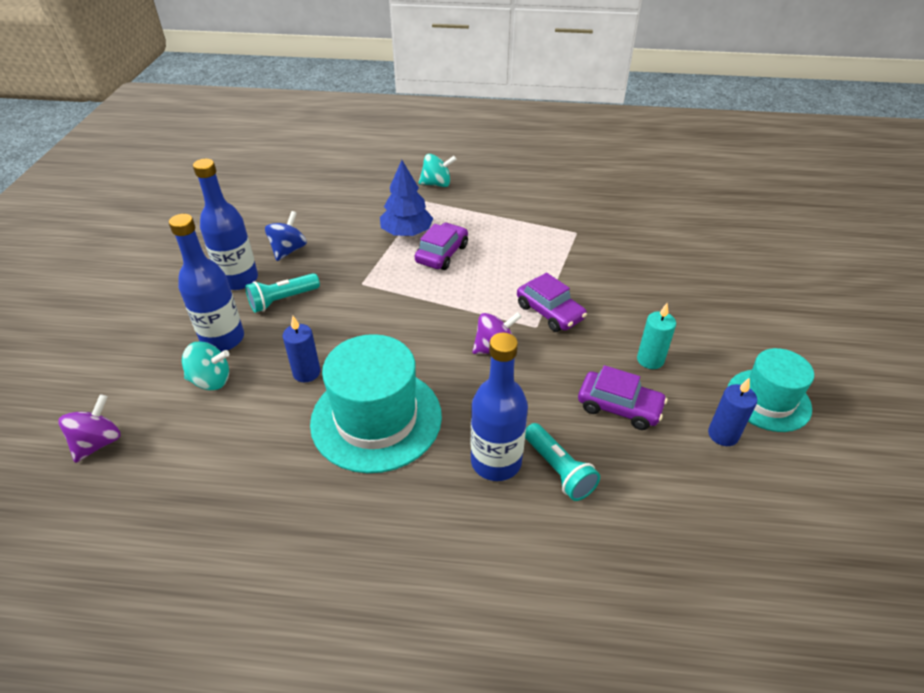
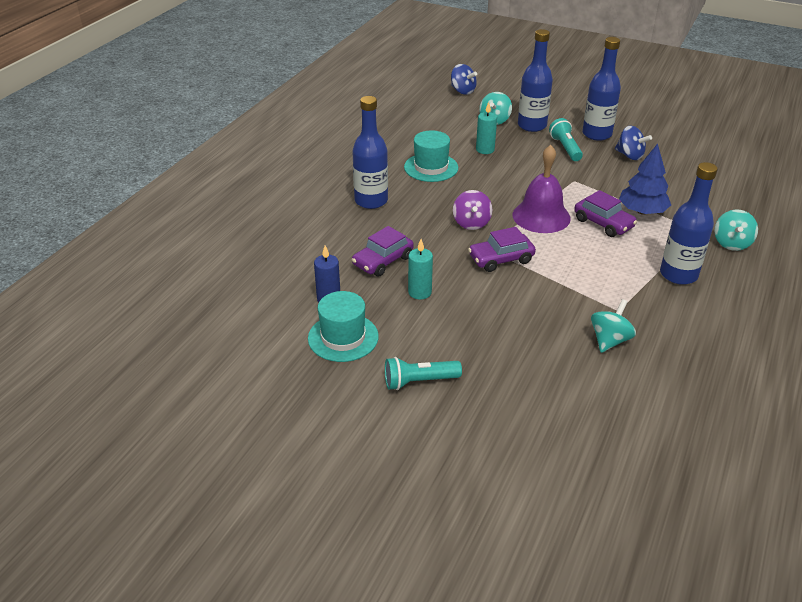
camera: 110 degrees right, 5 degrees down
(98, 443) = (462, 91): purple spinning top -> blue spinning top
(306, 372) = (485, 150): blue candle -> turquoise candle
(376, 419) = (431, 167): turquoise hat -> turquoise hat, size x0.64
(451, 297) = (541, 216): none -> purple bell
(502, 207) = (678, 274): none -> blue bottle
(558, 470) = (349, 221): turquoise flashlight -> turquoise flashlight (419, 381)
(620, 233) = (609, 340): none -> turquoise spinning top

